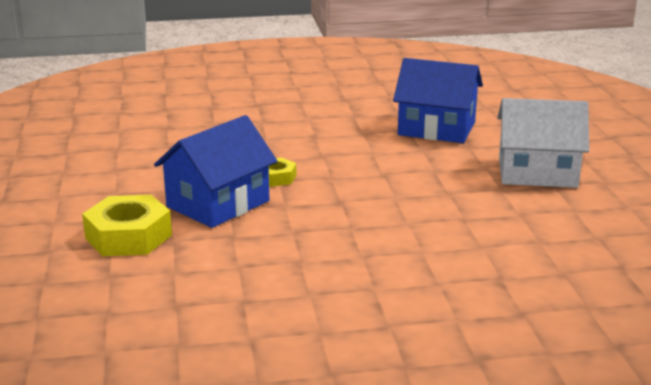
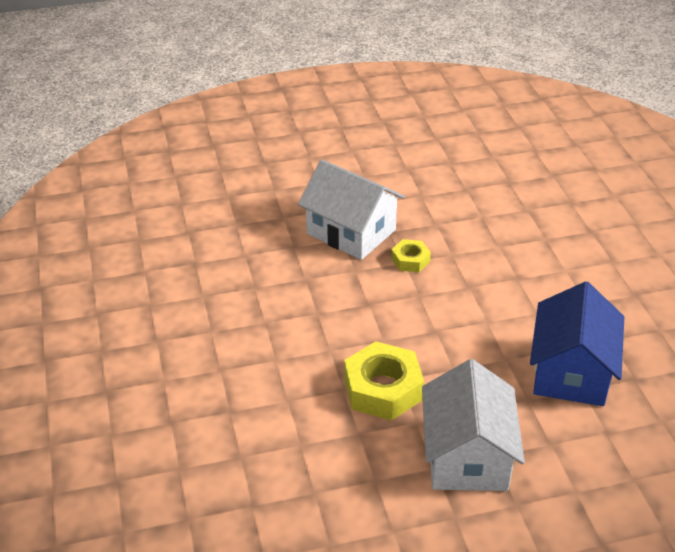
camera: 85 degrees right, 15 degrees up
(128, 236) = (288, 194): yellow nut -> yellow nut (383, 389)
(218, 204) = (351, 232): blue house -> white house

